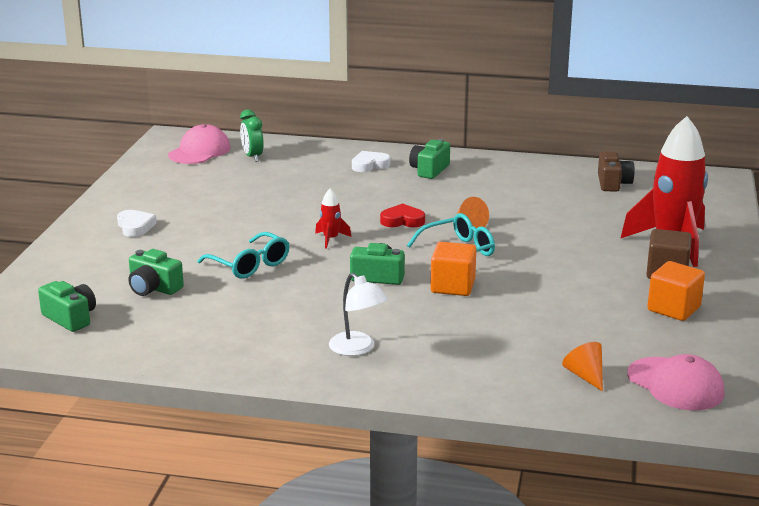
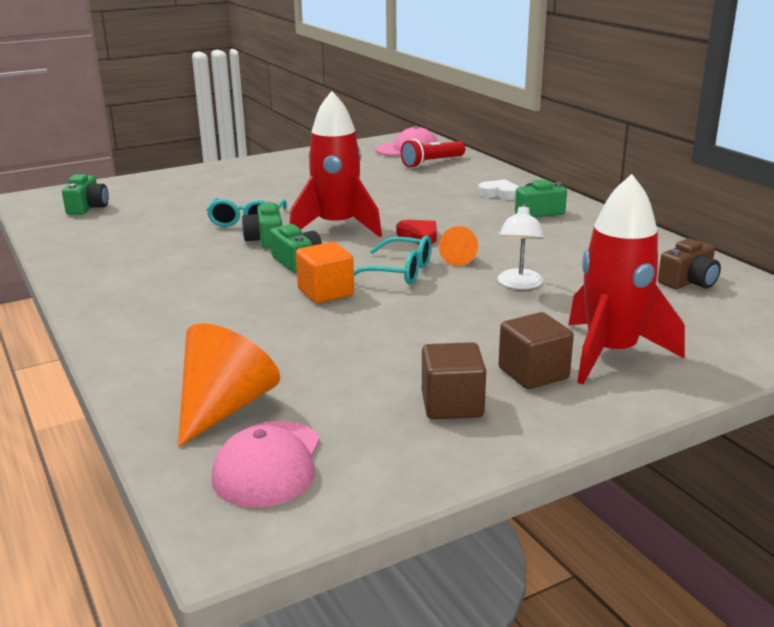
camera: 50 degrees right, 0 degrees up
(135, 227) = (253, 176): white heart -> none
(153, 288) = (165, 211): green camera -> green camera (265, 240)
(252, 157) = (432, 163): green clock -> red flashlight
(331, 239) = (337, 227): red rocket -> red rocket, size x2.42
(357, 349) = (153, 298): white lamp -> white lamp (519, 284)
(585, 376) = (225, 407): orange cone -> orange cone, size x1.92
(673, 309) = (452, 405): orange cube -> brown cube

